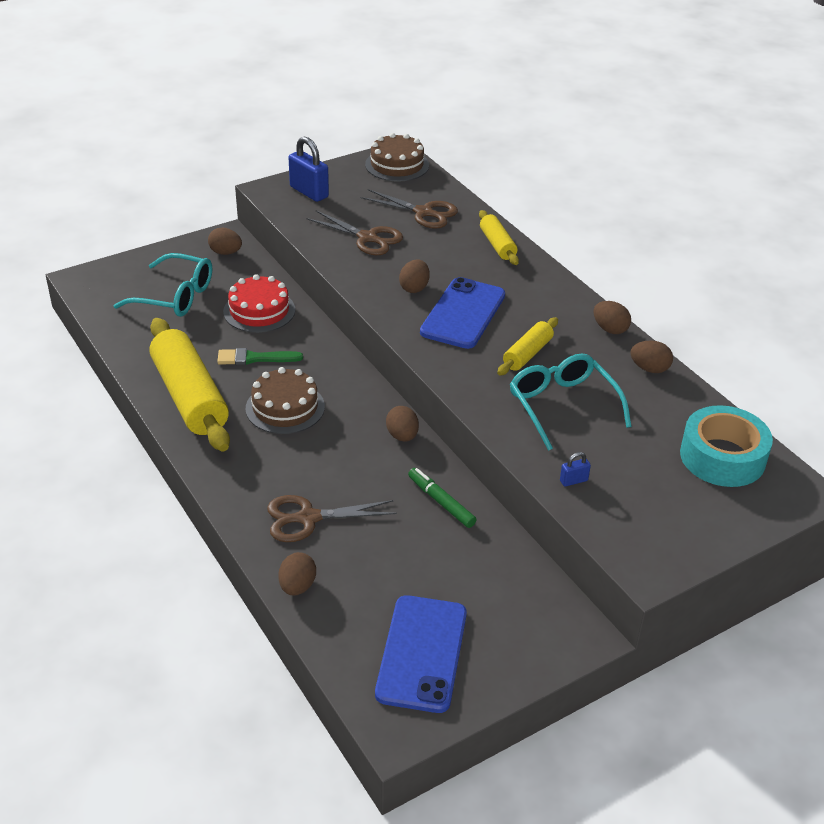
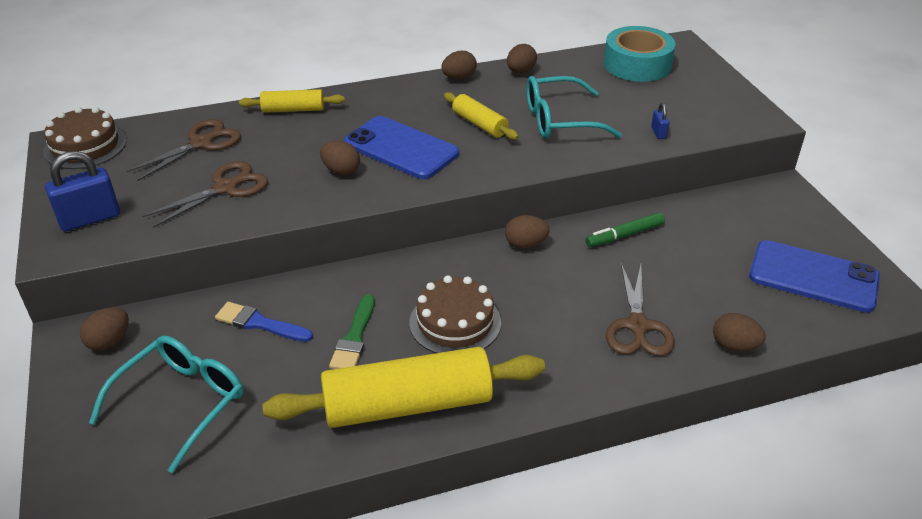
camera: 75 degrees left, 0 degrees up
(259, 311) = (260, 323): red cake -> blue brush

